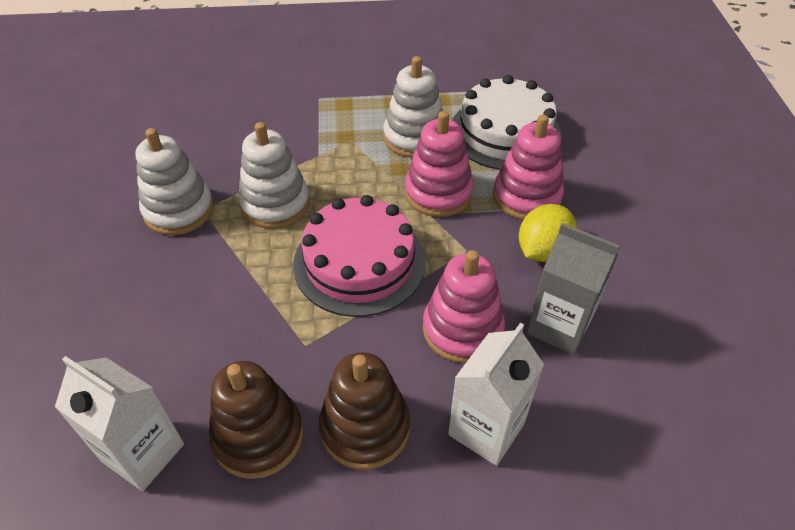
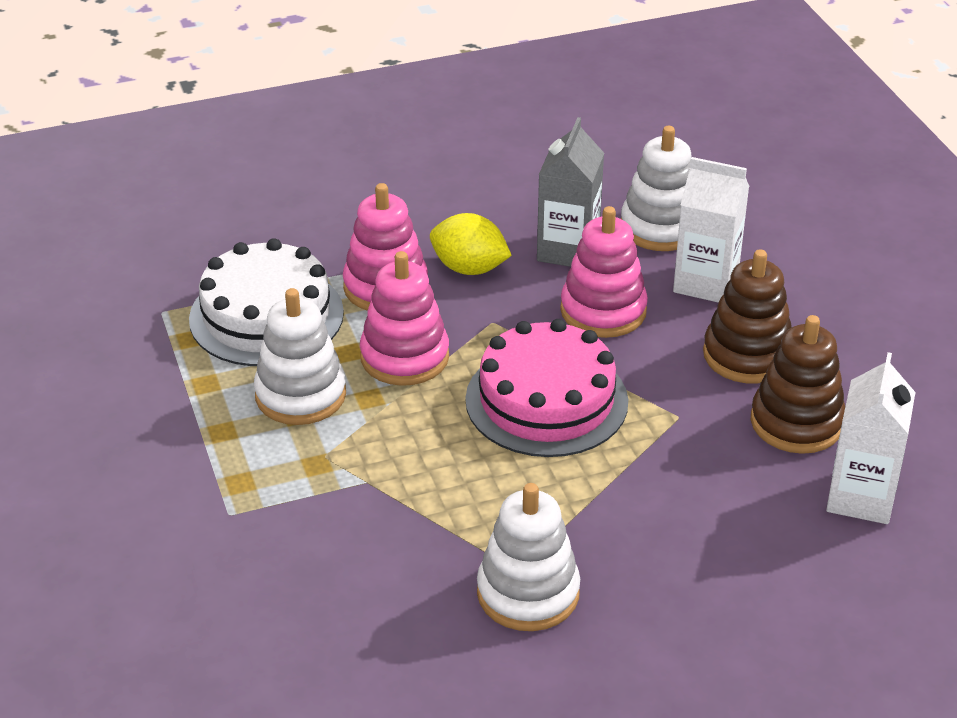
camera: 105 degrees left, 10 degrees down
(275, 204) = (479, 498): white stacking toy -> white stacking toy (660, 227)

